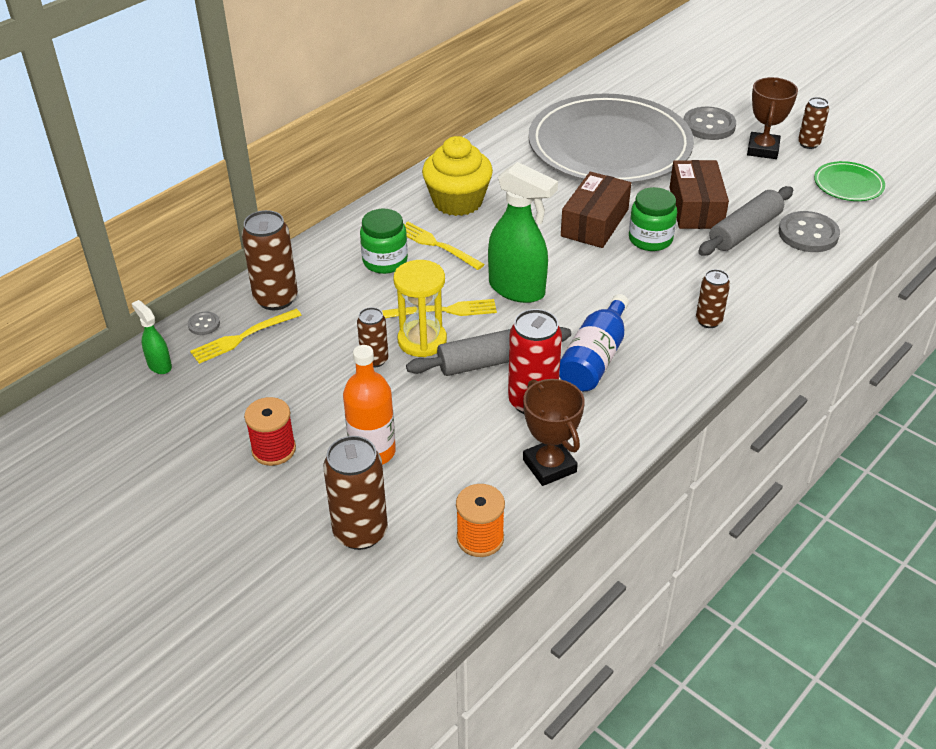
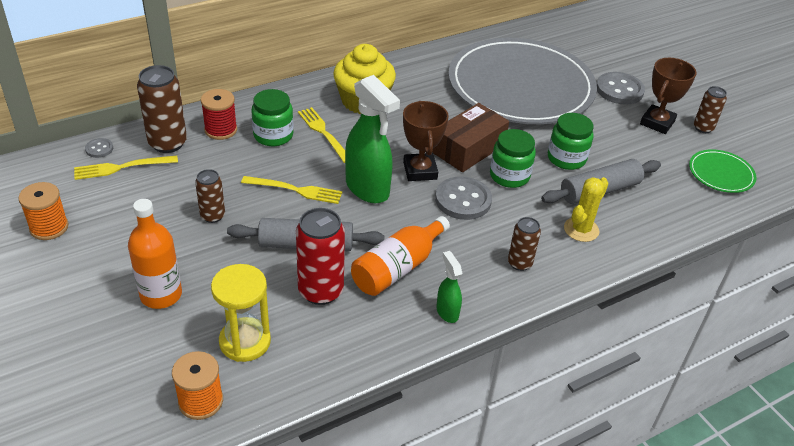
camera: 15 degrees right, 0 degrees up
(159, 365) = (44, 172): green spray bottle -> green spray bottle (447, 312)
(205, 419) = (49, 227): none -> orange spool
(274, 449) = (84, 269): red spool -> red spool (221, 130)
(360, 532) = (106, 362): brown can -> none
(422, 341) = (261, 211): yellow hourglass -> yellow hourglass (245, 341)
(549, 466) = (300, 353): brown trophy -> brown trophy (420, 171)
(594, 358) = (397, 268): blue bottle -> orange bottle
(695, 207) = (566, 158): brown box -> green jar
(748, 273) = (581, 229): none -> yellow cactus
(808, 234) = (657, 209): grey button -> grey button (463, 200)

